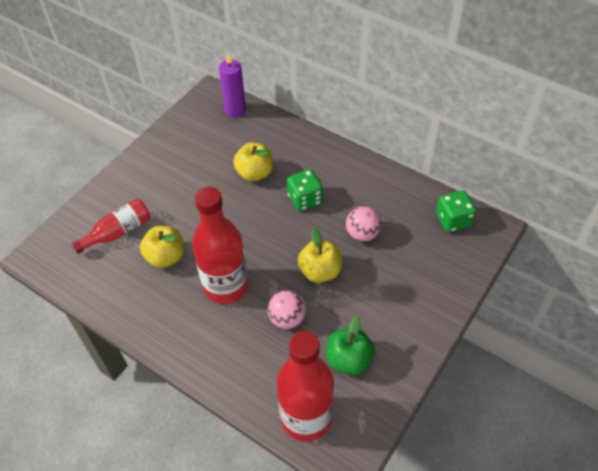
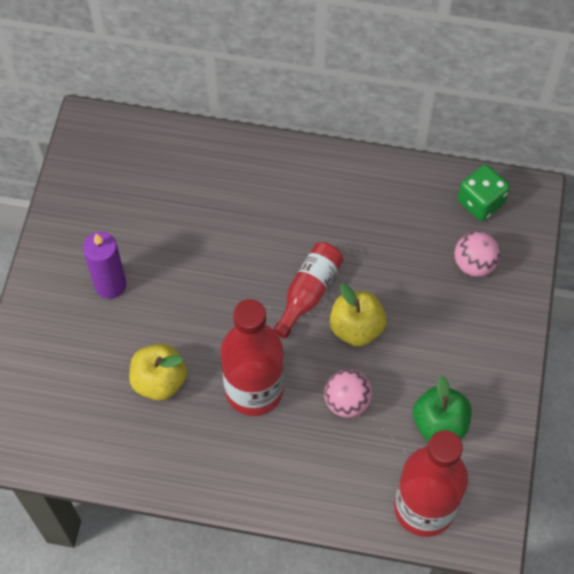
camera: 25 degrees left, 10 degrees up
(118, 232) = (79, 371): red bottle -> red bottle (308, 292)
(235, 110) = (136, 139): purple candle -> purple candle (110, 285)
(255, 173) = (210, 224): yellow apple -> none
(305, 199) = (292, 238): green dice -> none
(362, 234) = (383, 260): pink ball -> pink ball (474, 264)

